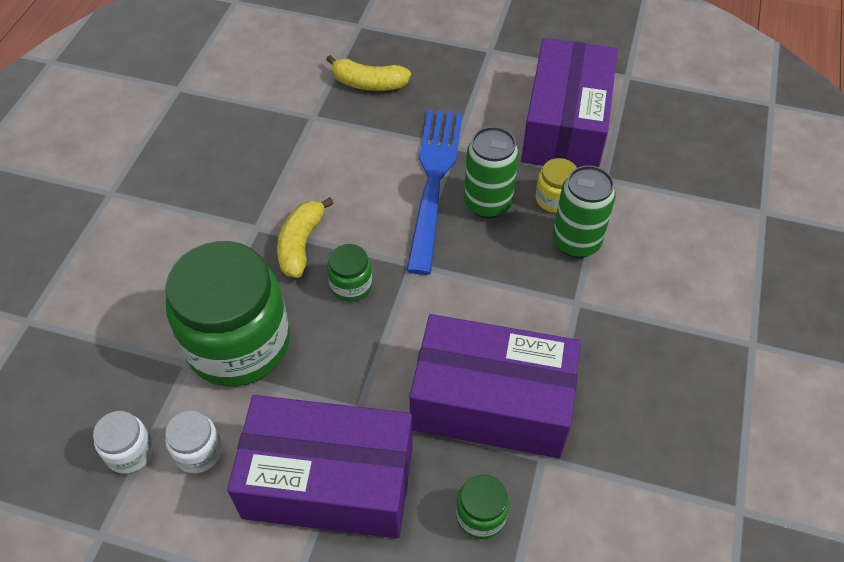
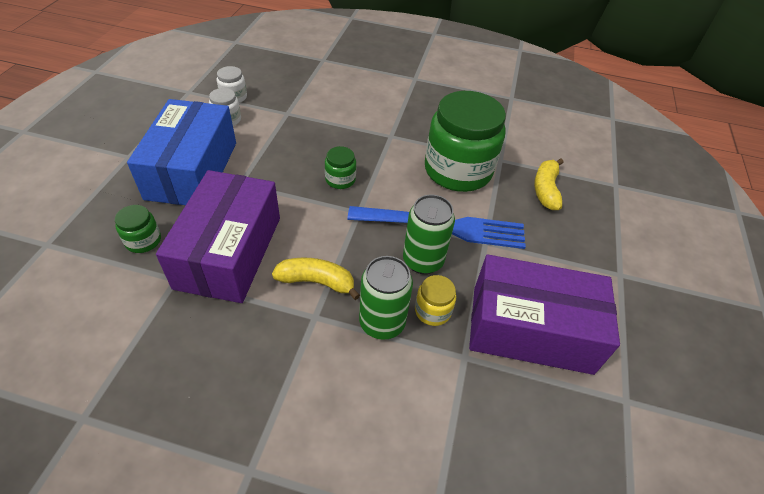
camera: 85 degrees right, 5 degrees down
(238, 343) = (298, 131): green jar -> green jar (458, 170)
(300, 244) = (376, 155): yellow banana -> yellow banana (316, 282)
(329, 481) = (192, 170): purple box -> blue box

